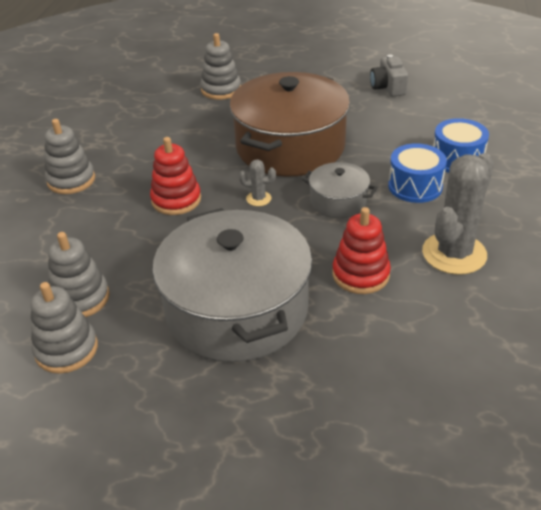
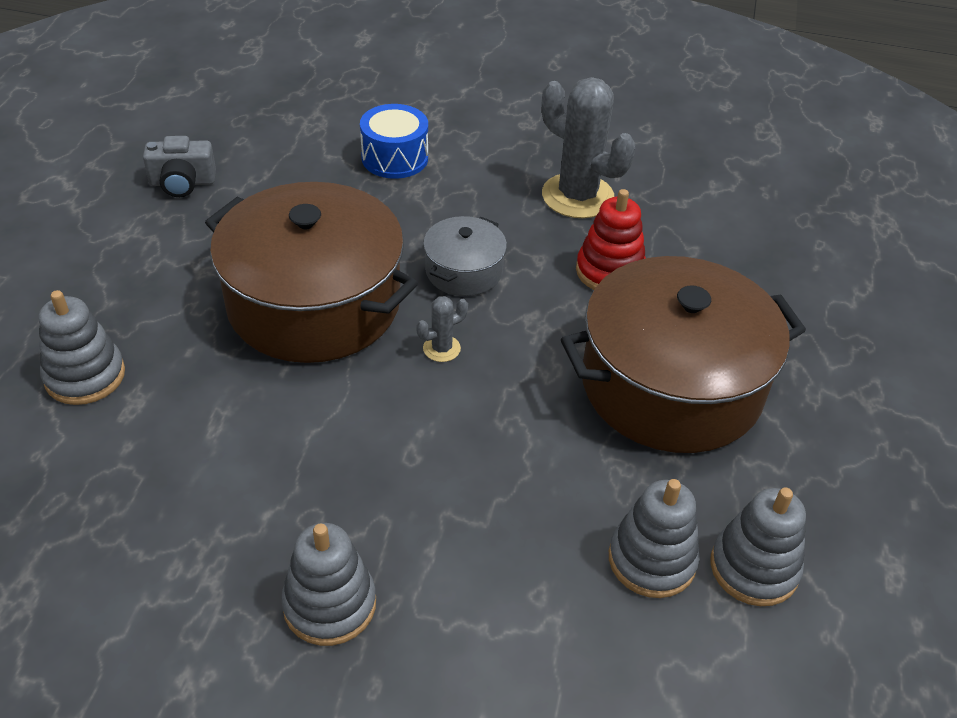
camera: 90 degrees left, 5 degrees up
(176, 200) = (425, 445): red stacking toy -> none
(237, 309) = (671, 385): grey pot -> brown pot
(258, 199) = (441, 348): grey cactus -> grey cactus turned 45 degrees clockwise
(415, 186) = (444, 201): blue drum -> none

